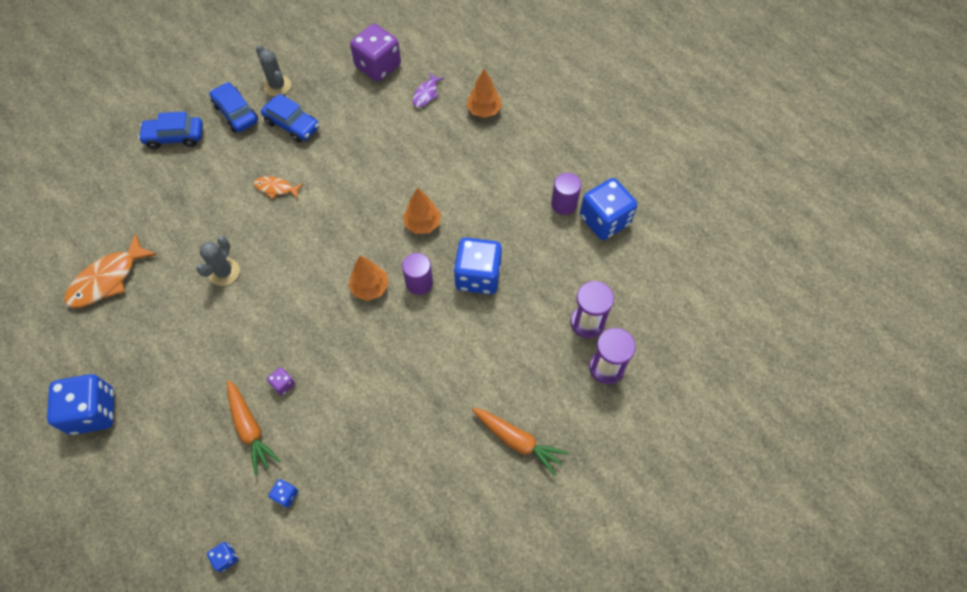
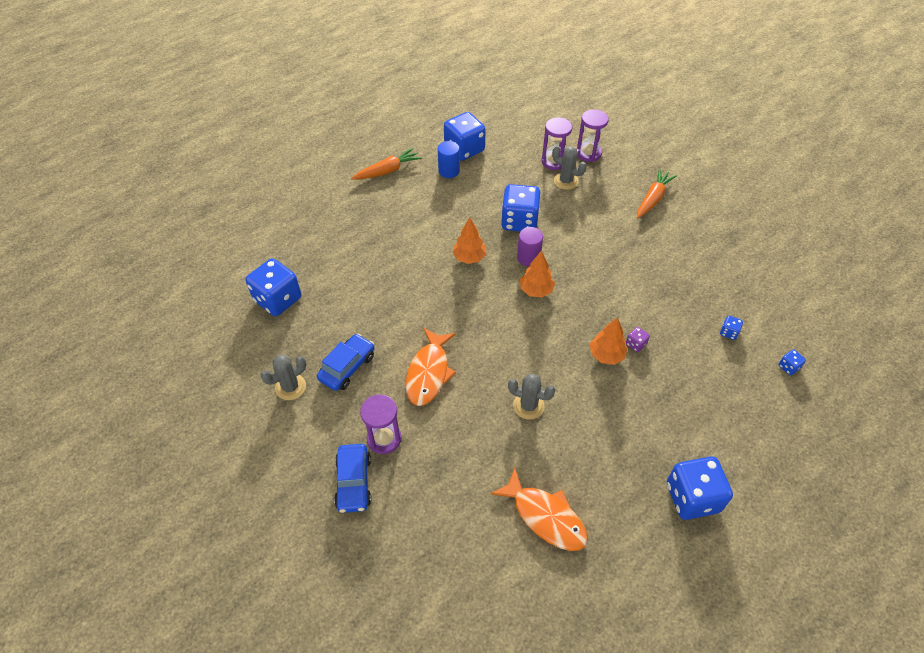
camera: 90 degrees left, 10 degrees down
(212, 156) = (384, 439): none -> purple hourglass
(236, 113) = (325, 423): blue car -> none
(250, 429) = (680, 363): orange carrot -> orange carrot (388, 171)
(276, 188) = (429, 373): orange fish -> orange fish, size x1.82
(378, 66) = (278, 299): purple dice -> blue dice
(426, 94) = (320, 260): purple fish -> none
(484, 110) = (346, 219): orange tree -> orange tree (606, 355)
(550, 334) = (566, 181): none -> grey cactus
(564, 204) = (449, 171): purple cylinder -> blue cylinder

